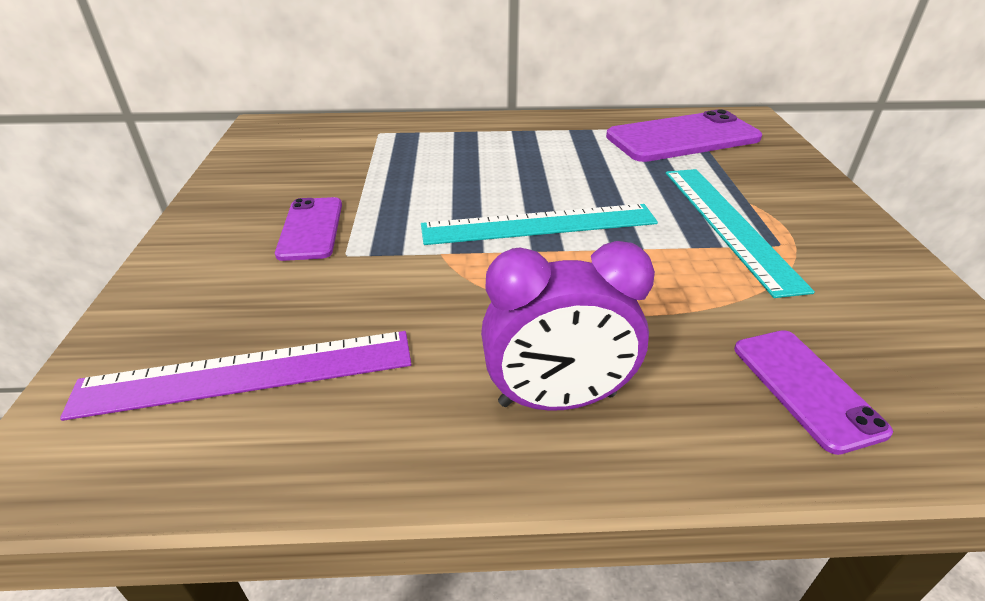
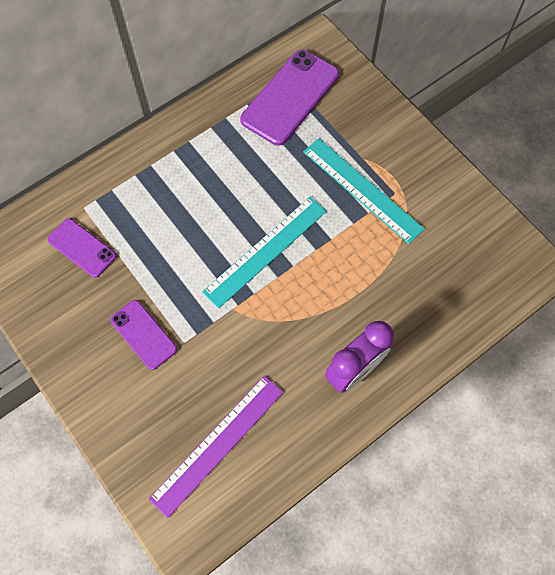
camera: 35 degrees left, 30 degrees up
(806, 388) = (443, 299): purple phone -> purple phone (82, 248)

